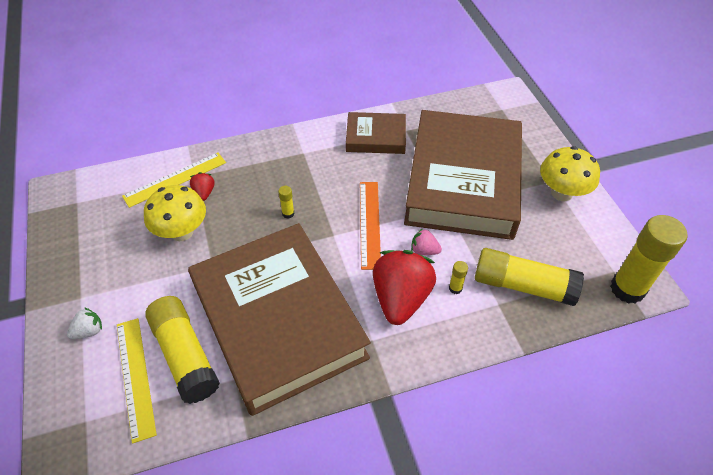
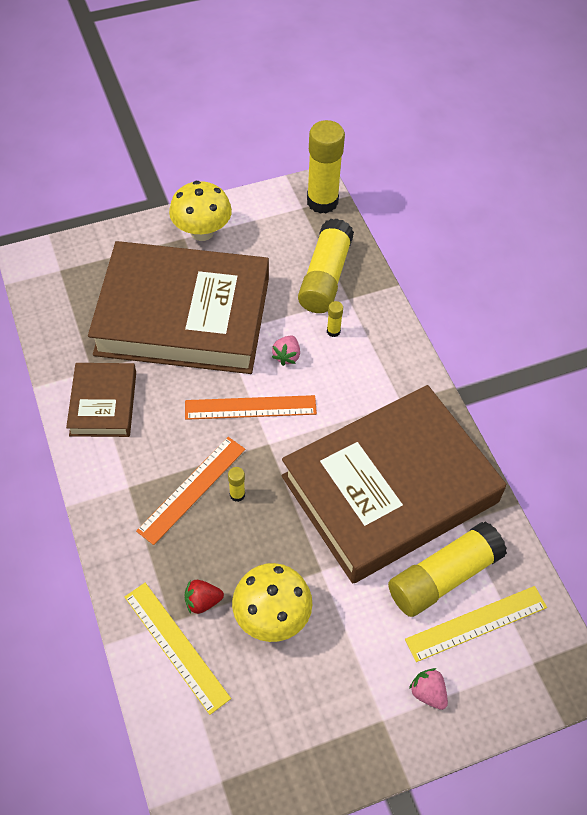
camera: 95 degrees left, 5 degrees up
(89, 331) = (428, 693): white strawberry -> pink strawberry
(296, 187) = (192, 489): none -> orange ruler
(401, 298) = (350, 378): red strawberry -> none

